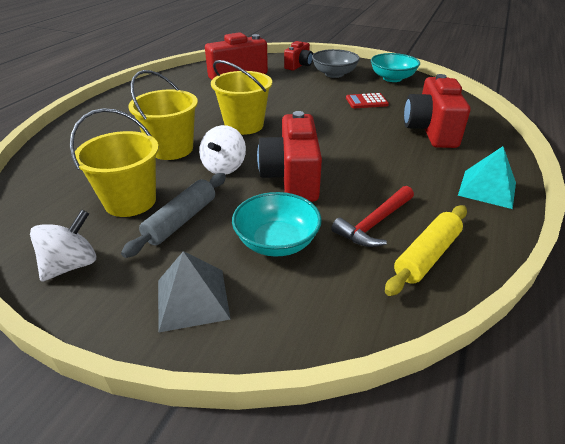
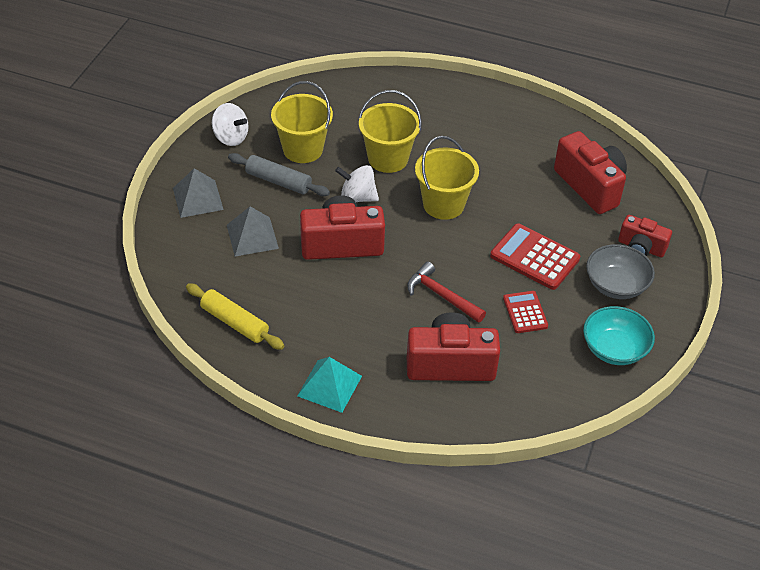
camera: 85 degrees right, 10 degrees up
(276, 242) = (252, 236): turquoise bowl -> grey pyramid
(309, 95) = (534, 257): none -> red calculator
(374, 223) = (275, 295): red hammer -> red hammer (442, 295)

